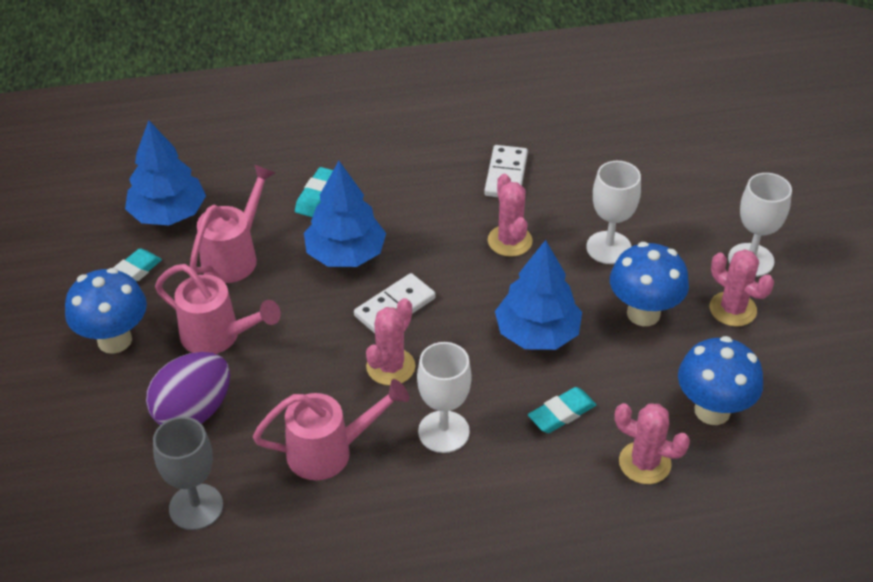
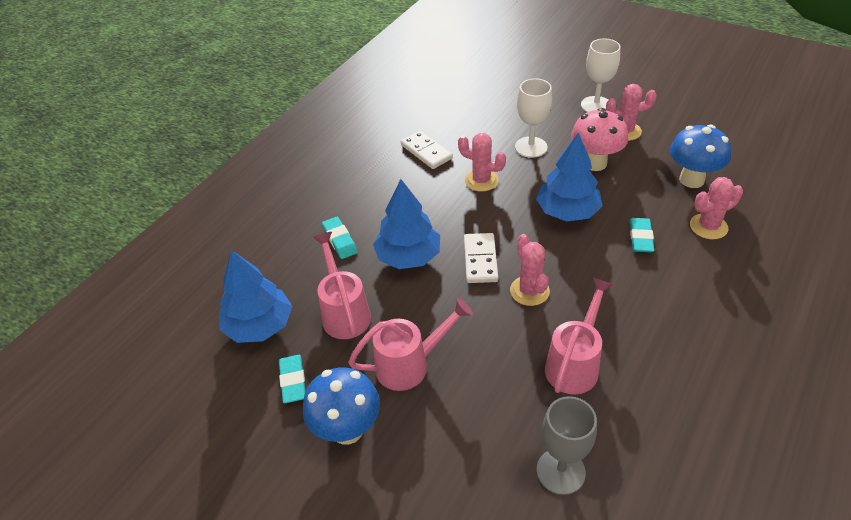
camera: 45 degrees left, 0 degrees up
(193, 411) = (467, 420): purple egg -> none
(443, 432) = (608, 297): white goblet -> none
(643, 313) = (595, 163): blue mushroom -> pink mushroom

